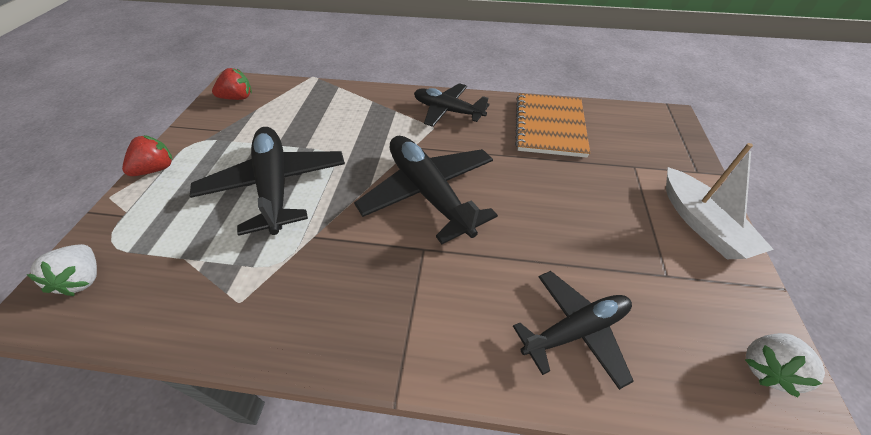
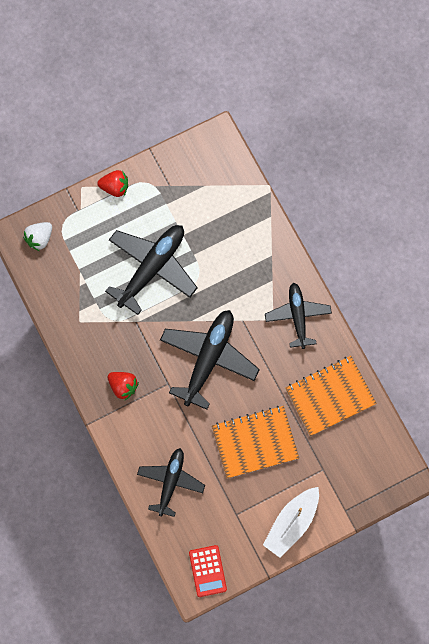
camera: 55 degrees right, 25 degrees up
(238, 98) = (206, 160): red strawberry -> red strawberry (123, 386)
(567, 205) = (255, 442): none -> orange notebook
(575, 330) = (170, 482): black plane -> black plane turned 105 degrees counterclockwise
(766, 368) = (207, 571): white strawberry -> red calculator

